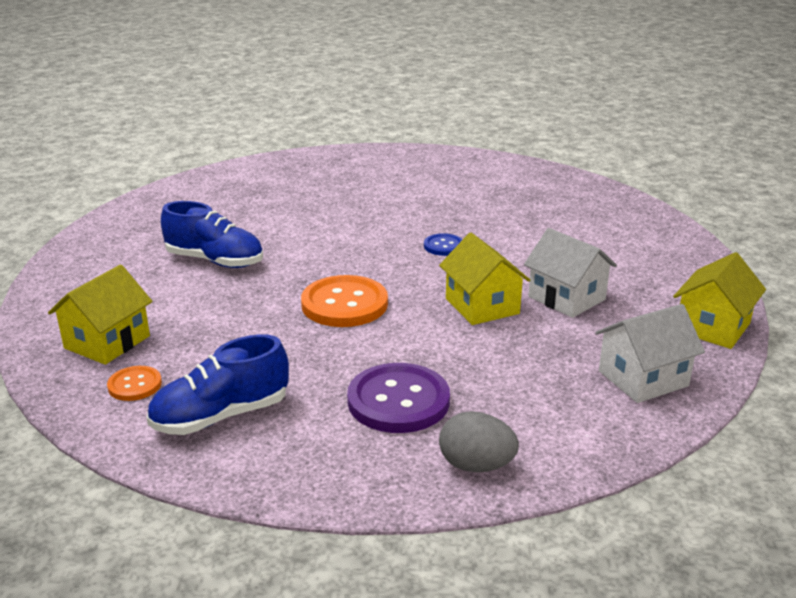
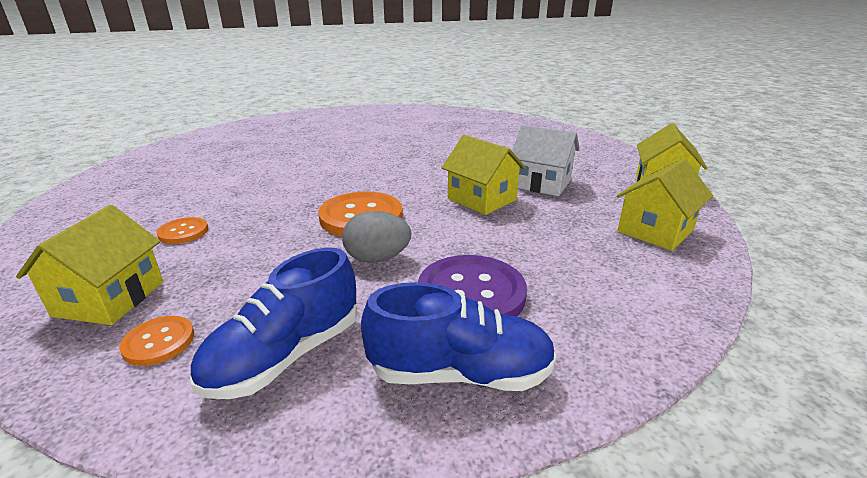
camera: 20 degrees left, 0 degrees up
(178, 290) = (183, 232): none -> orange button
(215, 261) = (215, 201): blue shoe -> blue shoe (460, 373)
(443, 246) = (417, 163): blue button -> none
(476, 465) = (597, 343): grey egg -> grey egg (377, 258)
(643, 378) = (655, 231): white house -> yellow house

